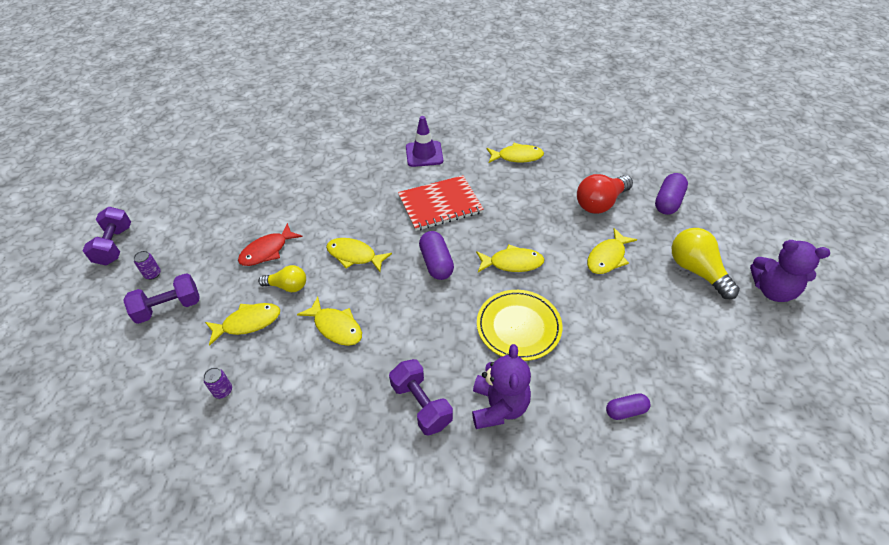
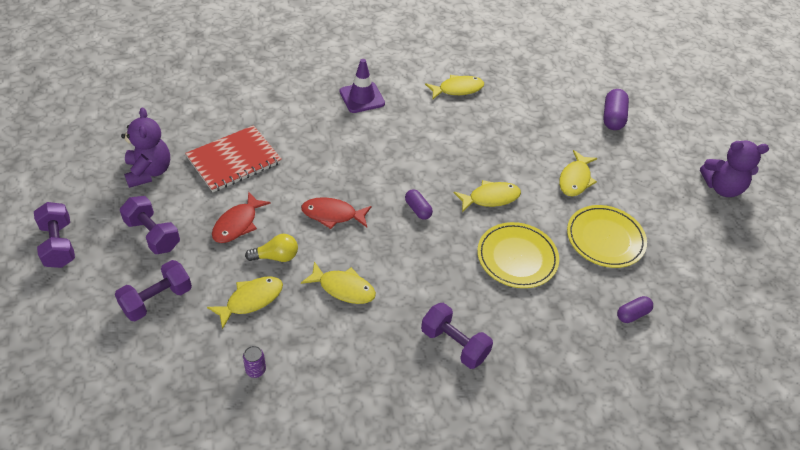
camera: 20 degrees left, 0 degrees up
(153, 274) = (120, 268): purple can -> none
(192, 249) = (153, 235): none -> purple dumbbell
(354, 256) = (332, 215): yellow fish -> red fish
(436, 263) = (418, 209): purple capsule -> purple capsule, size x0.64
(440, 204) = (399, 149): red notebook -> red notebook (234, 160)
(498, 406) = (524, 332): purple teddy bear -> purple teddy bear (149, 172)
(600, 203) = (552, 127): red light bulb -> none
(620, 323) = (605, 239): none -> yellow plate
(696, 271) = (655, 180): yellow light bulb -> none

